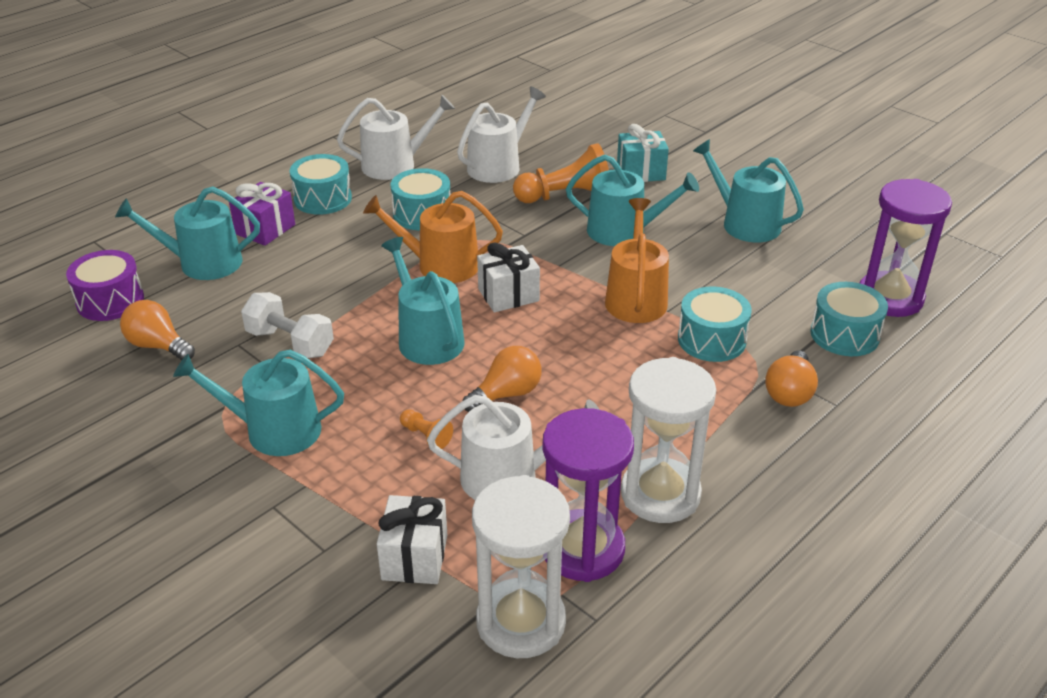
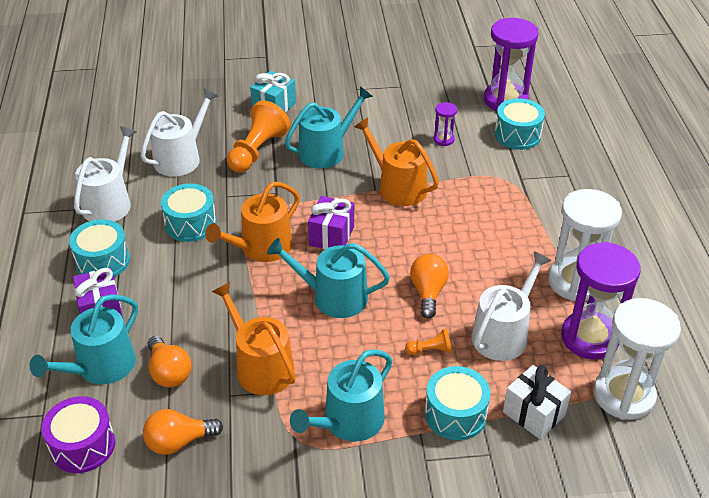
camera: 50 degrees left, 5 degrees up
(290, 343) = (260, 366): white dumbbell -> orange watering can
(498, 166) = (181, 158): white watering can -> white watering can turned 45 degrees clockwise
(508, 295) = (331, 236): white gift -> purple gift
(711, 340) = (469, 183): turquoise drum -> turquoise drum (455, 414)
(744, 223) = (378, 103): turquoise watering can -> none
(754, 290) = (443, 139): none -> purple hourglass
(789, 392) = (543, 184): orange light bulb -> orange light bulb (169, 372)

